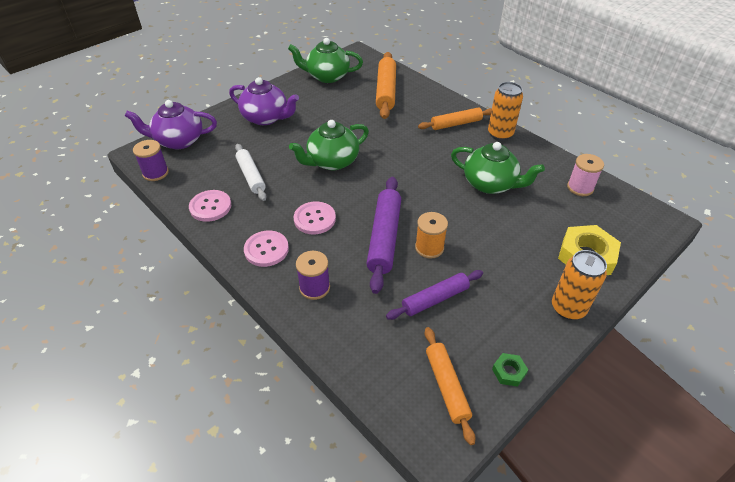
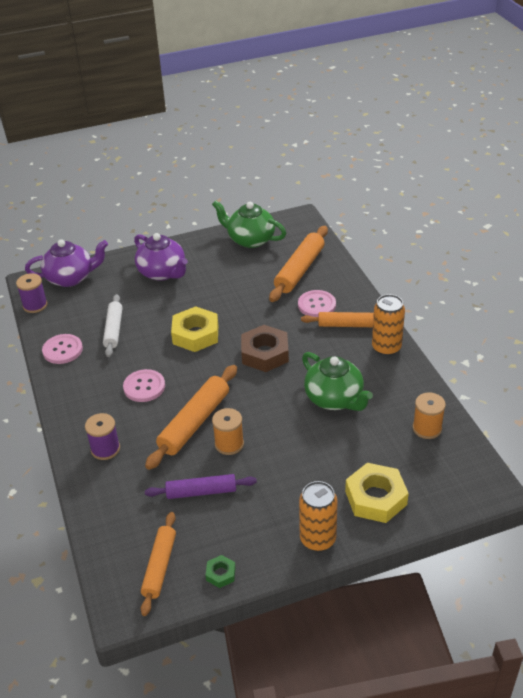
camera: 25 degrees right, 5 degrees down
(178, 141) = (71, 278): purple teapot -> purple teapot turned 150 degrees clockwise
(266, 249) = (86, 403): pink button -> pink button (316, 305)
(332, 162) = (195, 334): green teapot -> yellow nut
(384, 238) = (194, 422): purple rolling pin -> orange rolling pin
(405, 162) = (265, 353): none -> brown nut
(580, 187) = (427, 428): pink spool -> orange spool

